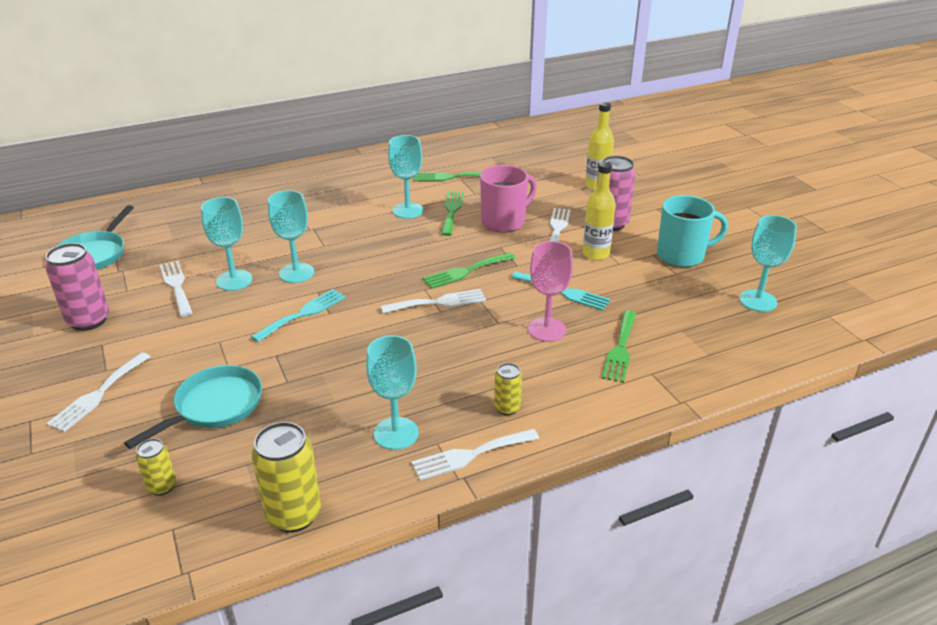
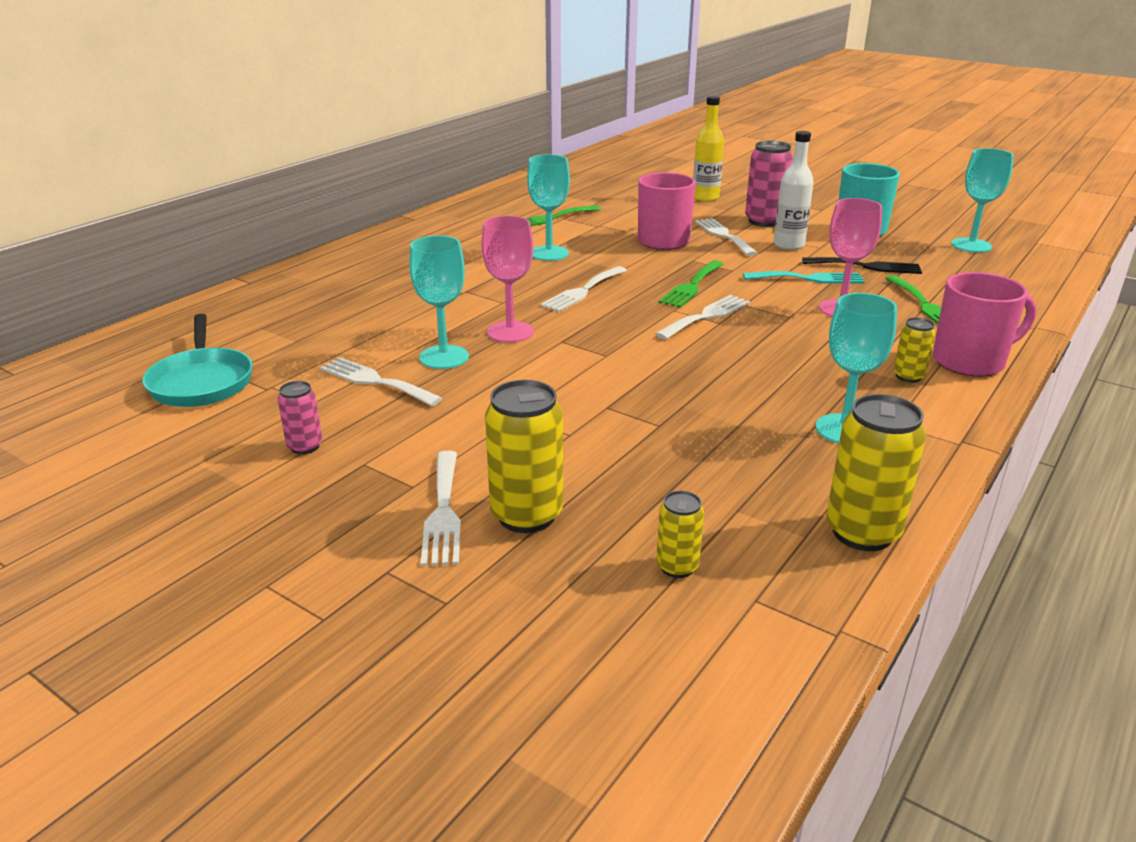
camera: 30 degrees left, 5 degrees down
(88, 320) = (305, 446): pink can -> pink can, size x0.54
(134, 415) = (526, 515): none -> yellow can
(214, 406) = (614, 473): turquoise pan -> none
(296, 273) = (510, 332): turquoise goblet -> pink goblet
(303, 314) = (578, 363): turquoise fork -> none
(452, 211) = (596, 244): green fork -> none
(470, 455) = (939, 422): white fork -> white fork (583, 291)
(575, 413) = (970, 362): none -> pink mug
(595, 254) = (788, 245): yellow bottle -> white bottle
(629, 295) = (867, 266): none -> black fork

